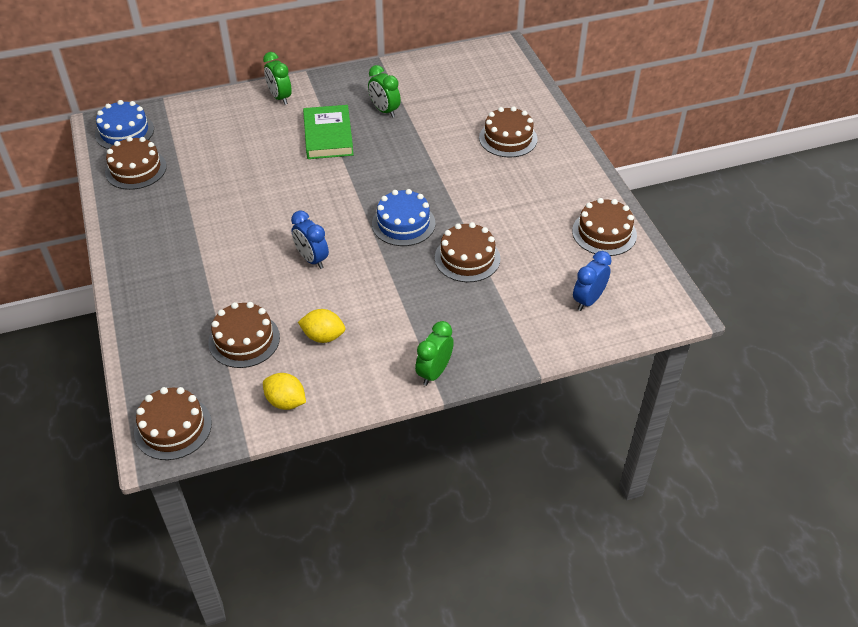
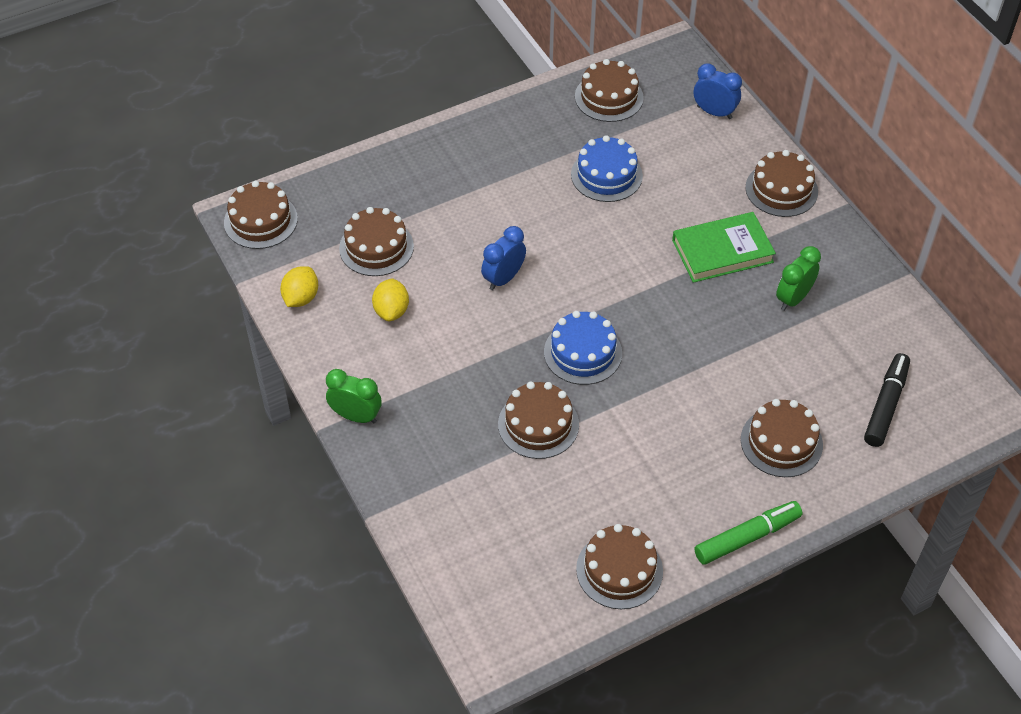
camera: 80 degrees right, 5 degrees up
(124, 132) = (668, 70): blue cake -> blue cake (606, 175)
(280, 97) = (781, 189): green clock -> brown cake
(486, 88) = (885, 405): none -> black marker
(583, 167) = (747, 537): none -> green marker
(588, 300) = (493, 558): blue clock -> blue clock (714, 112)

